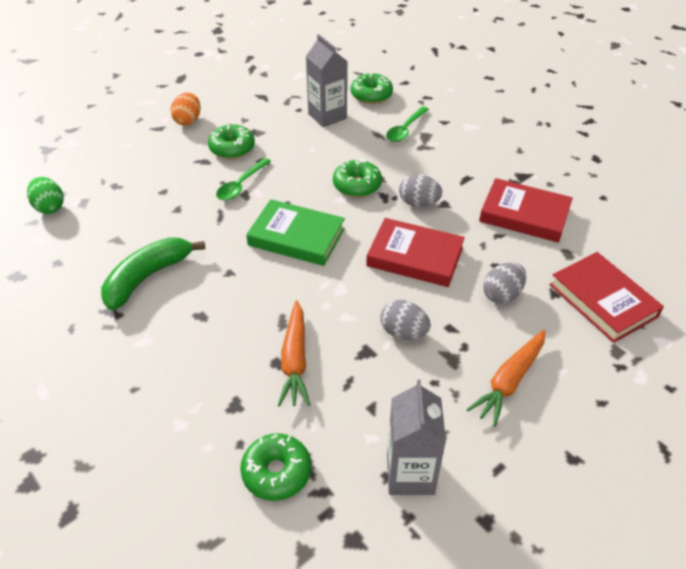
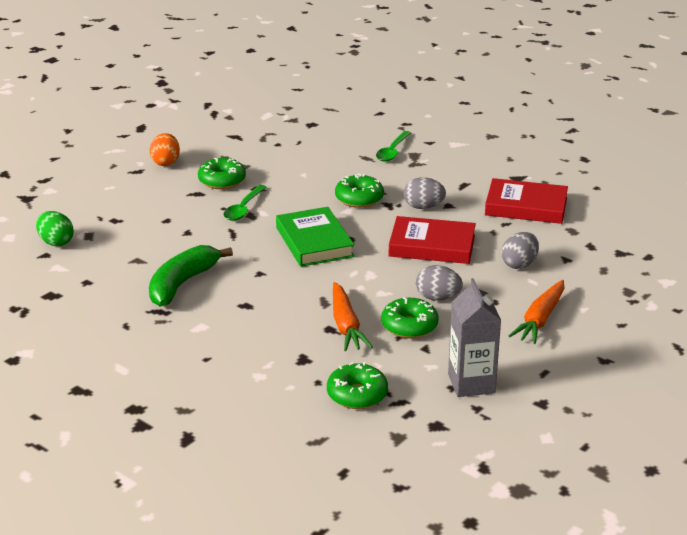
camera: 10 degrees left, 15 degrees down
(296, 237) = (314, 242): green book -> green book turned 60 degrees clockwise
(327, 116) = (309, 147): grey carton -> none
(371, 95) = (348, 126): green donut -> green donut (409, 326)
(603, 300) = (610, 259): red book -> none

